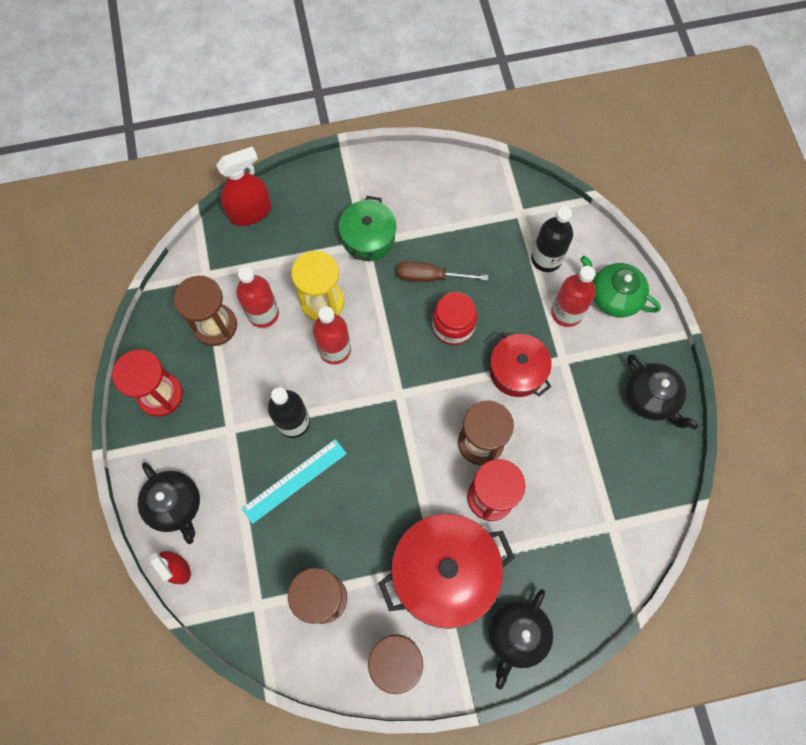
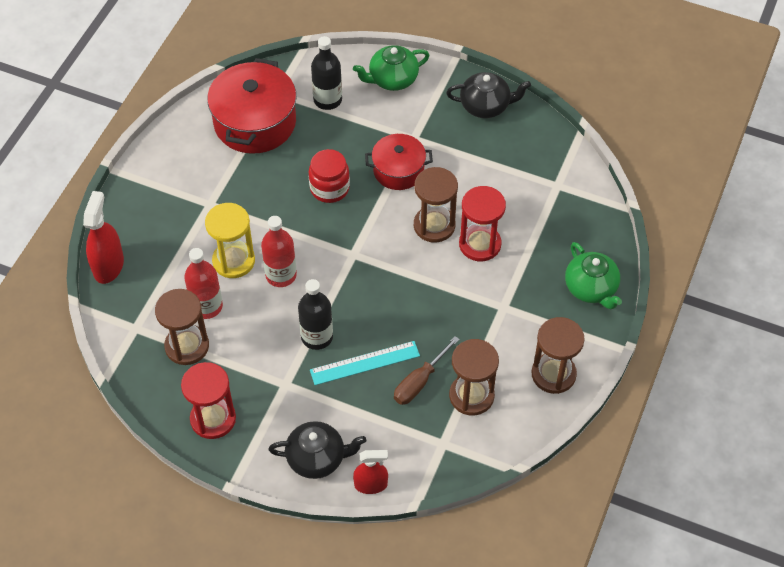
camera: 55 degrees left, 15 degrees down
(294, 480) = (365, 363): turquoise ruler -> turquoise ruler turned 75 degrees clockwise
(368, 238) = (207, 199): green pot -> none
(430, 277) = (276, 179): brown screwdriver -> brown screwdriver (419, 382)
(444, 573) = (513, 306): red pot -> red pot (255, 122)
(517, 635) = (591, 288): black teapot -> green teapot
(566, 313) = (380, 114): red bottle -> none

